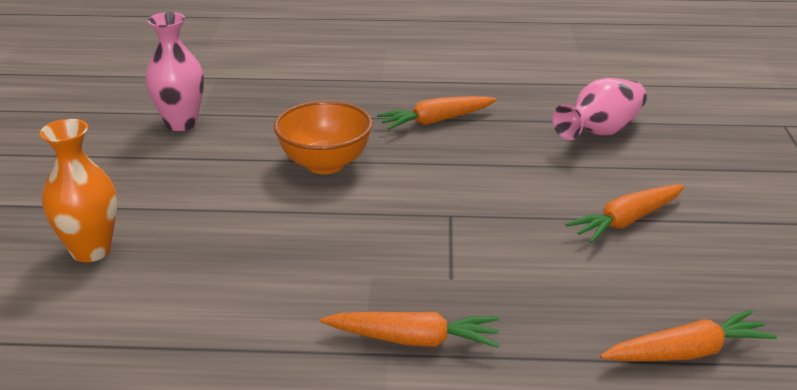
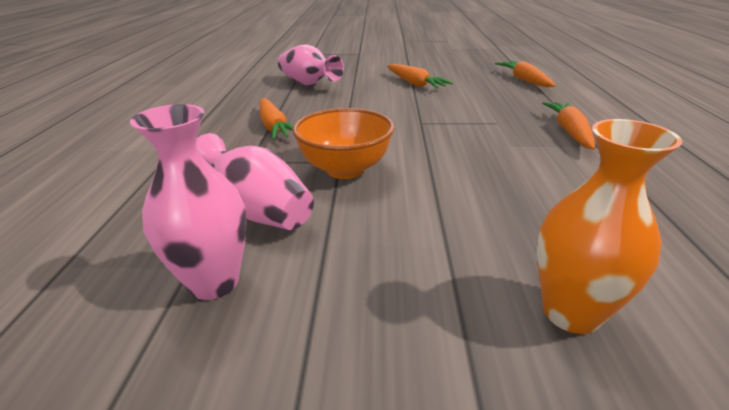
camera: 90 degrees left, 0 degrees up
(260, 129) = (257, 211): none -> pink vase

